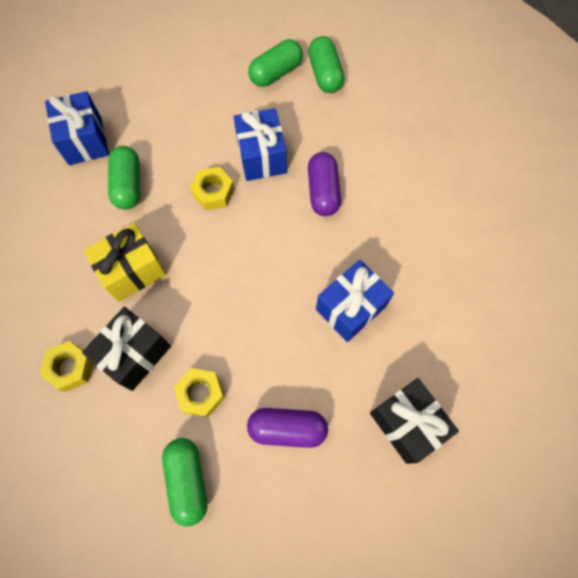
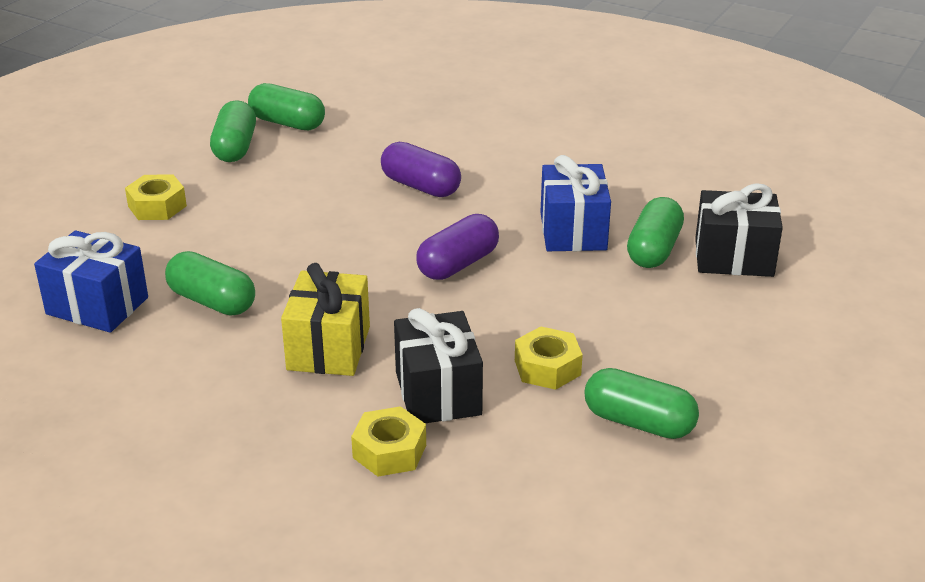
camera: 50 degrees left, 35 degrees down
(213, 192) = (315, 250): yellow nut -> yellow nut (157, 206)
(261, 156) = (321, 201): blue gift -> none
(287, 428) = (656, 329): purple capsule -> purple capsule (458, 264)
(372, 369) = (654, 250): none -> green capsule

